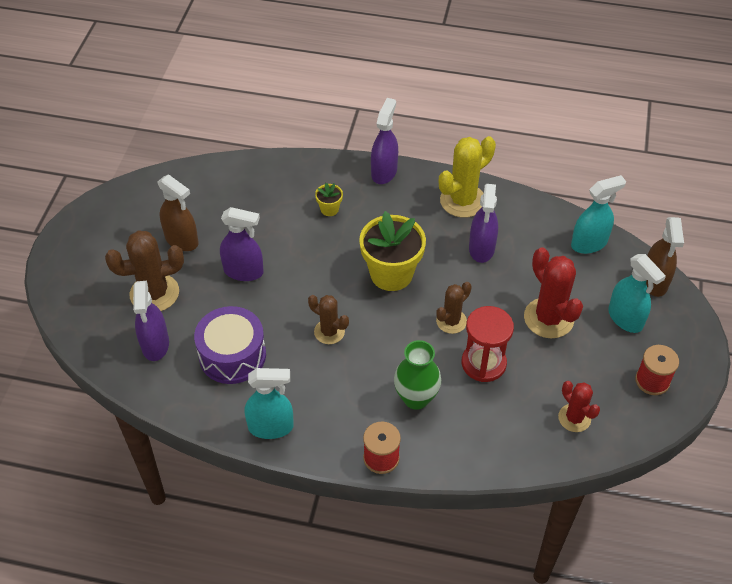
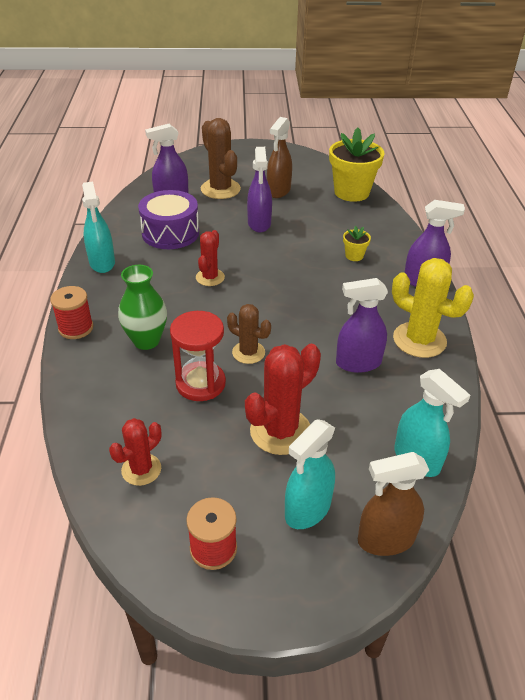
camera: 75 degrees right, 10 degrees down
(329, 332) = (210, 277): brown cactus -> red cactus
(391, 274) = (293, 304): yellow flower pot -> yellow flower pot (351, 192)

